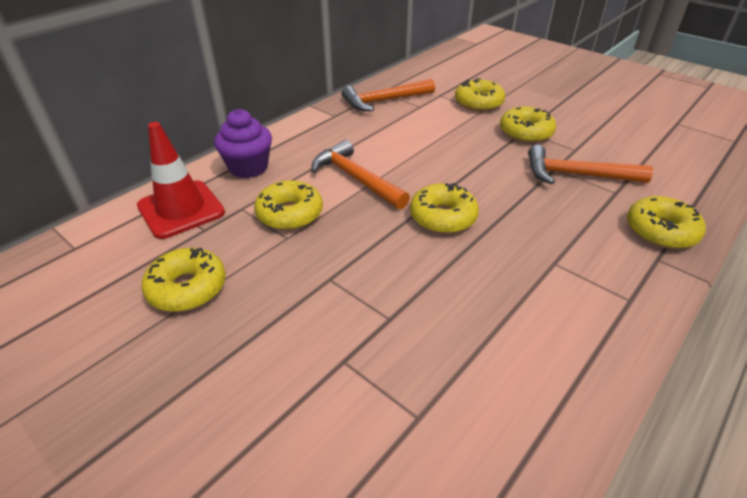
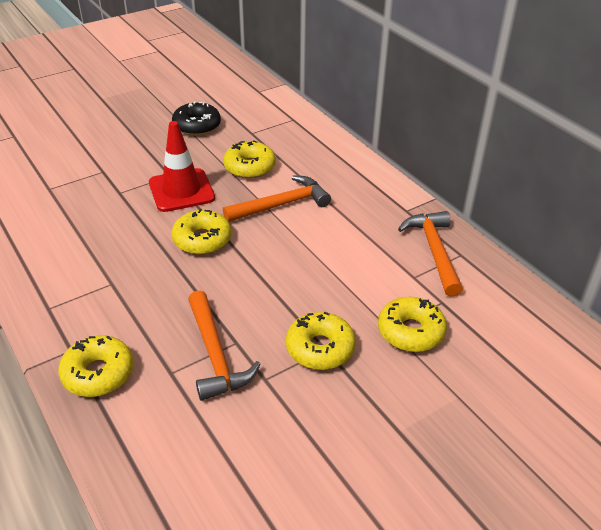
camera: 105 degrees right, 0 degrees up
(181, 209) = (280, 124): red traffic cone -> red traffic cone (181, 190)
(187, 288) = (197, 126): yellow donut -> black donut
(248, 167) = (324, 154): purple cupcake -> none
(577, 175) = (215, 354): orange hammer -> orange hammer turned 135 degrees clockwise

